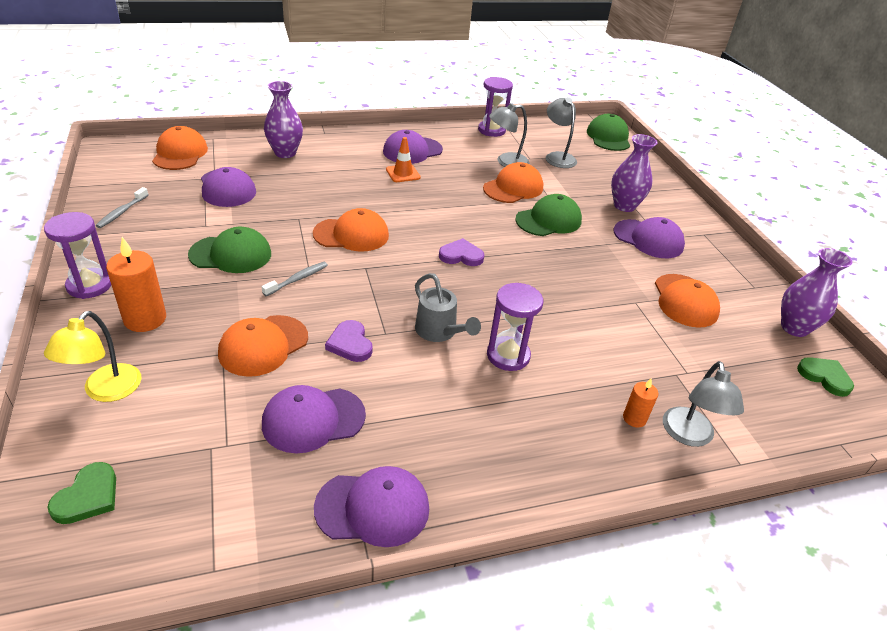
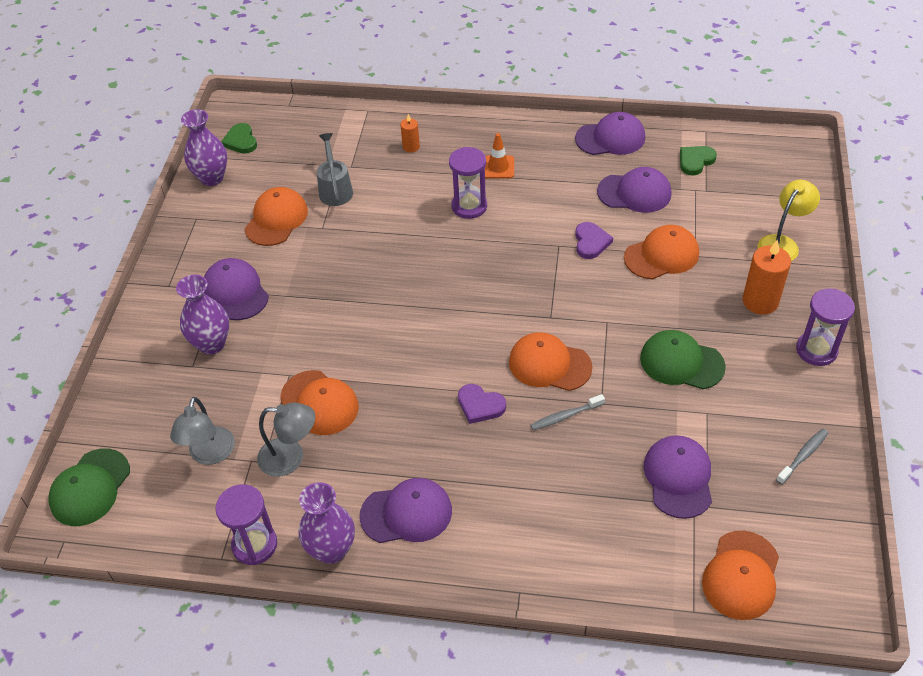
camera: 150 degrees left, 10 degrees up
(88, 496) = (780, 179): green heart -> green heart (695, 161)
(285, 153) = (591, 546): purple vase -> purple vase (331, 550)
(297, 279) = (620, 316): grey toothbrush -> grey toothbrush (565, 416)
(373, 508) = (610, 138): purple cap -> purple cap turned 150 degrees clockwise
(403, 173) = (445, 461): orange traffic cone -> orange traffic cone (498, 167)
(439, 332) = (513, 237): grey watering can -> grey watering can (335, 189)
(461, 255) = (448, 312): purple heart -> purple heart (480, 405)
(513, 188) = (320, 403): orange cap -> orange cap turned 120 degrees counterclockwise
(548, 220) = (320, 340): green cap -> none
(689, 436) = (384, 130): grey lamp -> none

